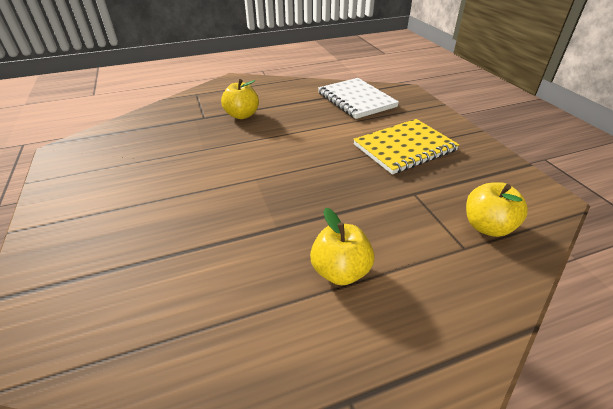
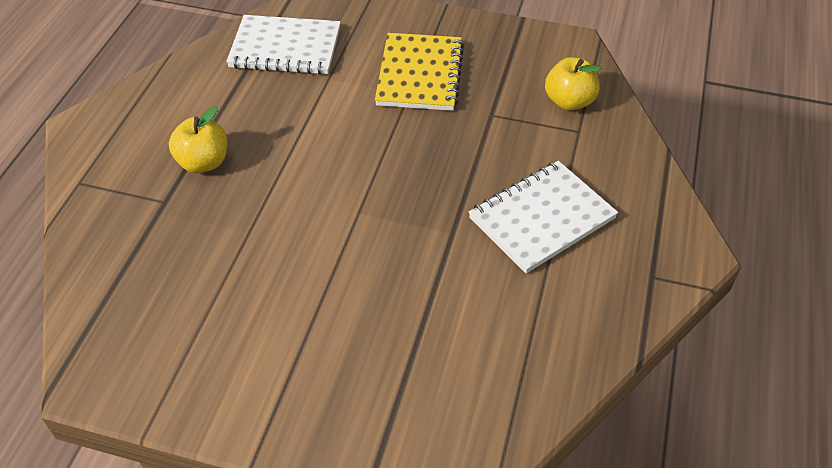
camera: 55 degrees left, 10 degrees up
(340, 271) = (541, 218): yellow apple -> white notebook

